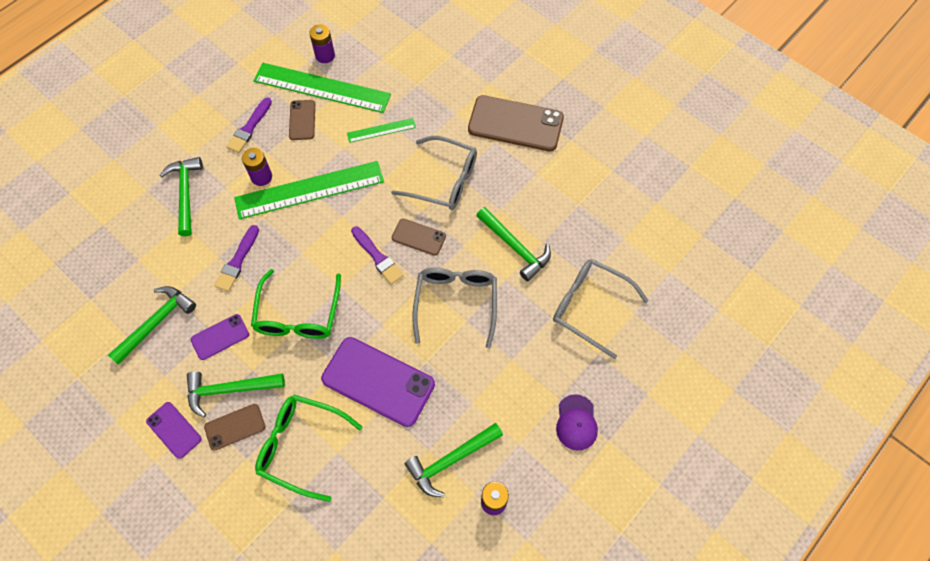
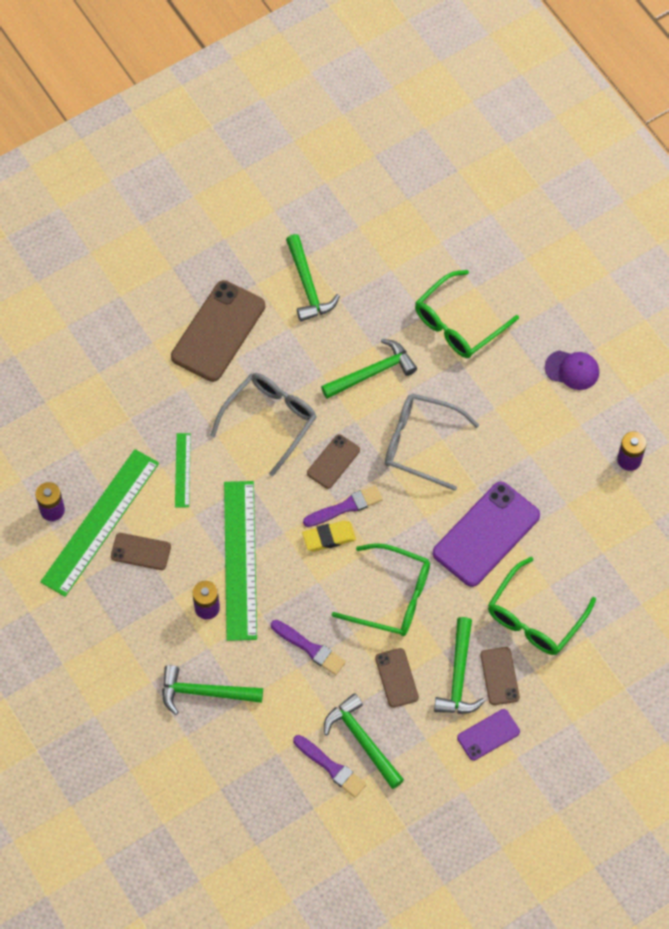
camera: 75 degrees left, 0 degrees up
(220, 337) = (396, 678): purple phone -> brown phone
(249, 127) = (133, 611): purple brush -> purple brush (331, 767)
(345, 251) = (329, 538): none -> yellow eraser
(451, 460) = (582, 486): green hammer -> green hammer (308, 285)
(589, 307) = (458, 324): grey glasses -> green glasses

